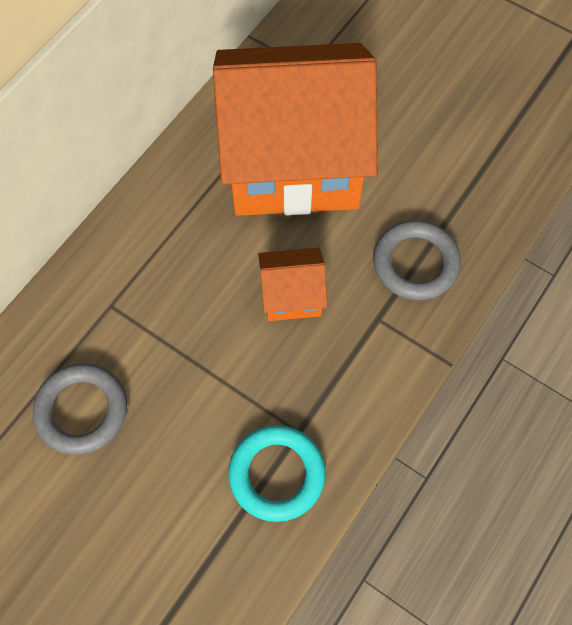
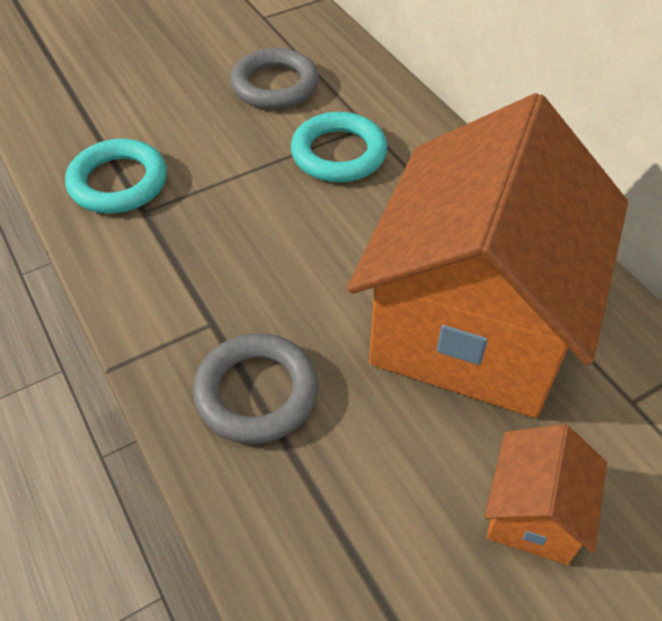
camera: 115 degrees right, 15 degrees down
(158, 312) = (338, 153): none -> turquoise ring
(292, 295) = (292, 257): orange house -> orange house (534, 513)

